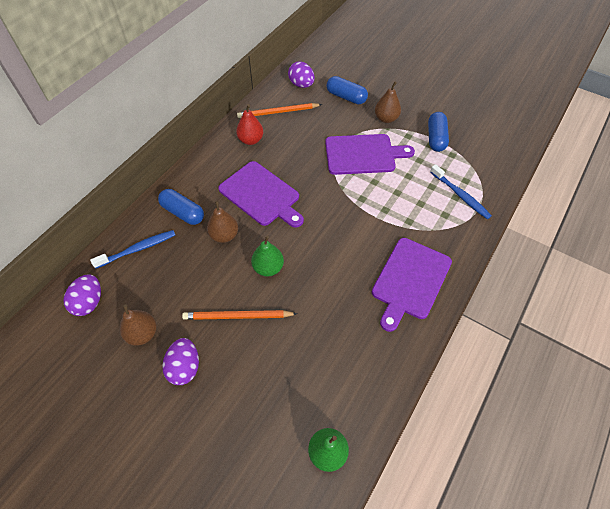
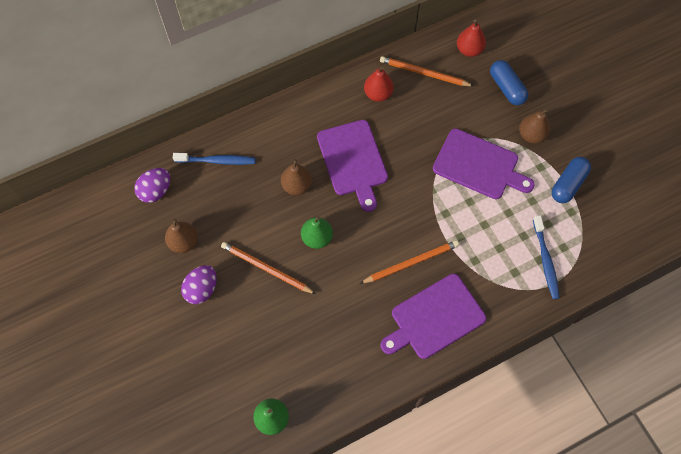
camera: 30 degrees right, 10 degrees up
(183, 213) = (273, 143): blue capsule -> none
(301, 85) = (469, 50): purple egg -> red pear
(361, 247) = (411, 263): none -> orange pencil

